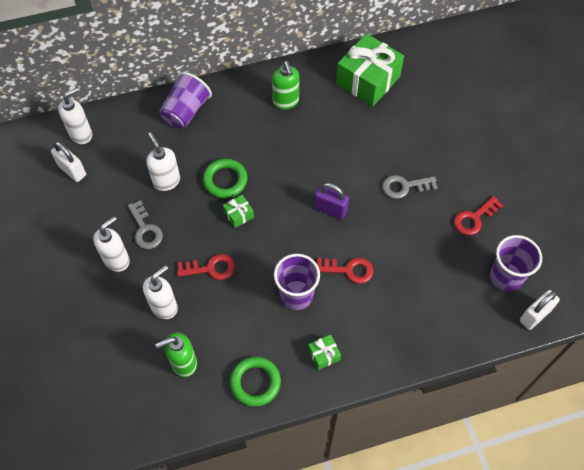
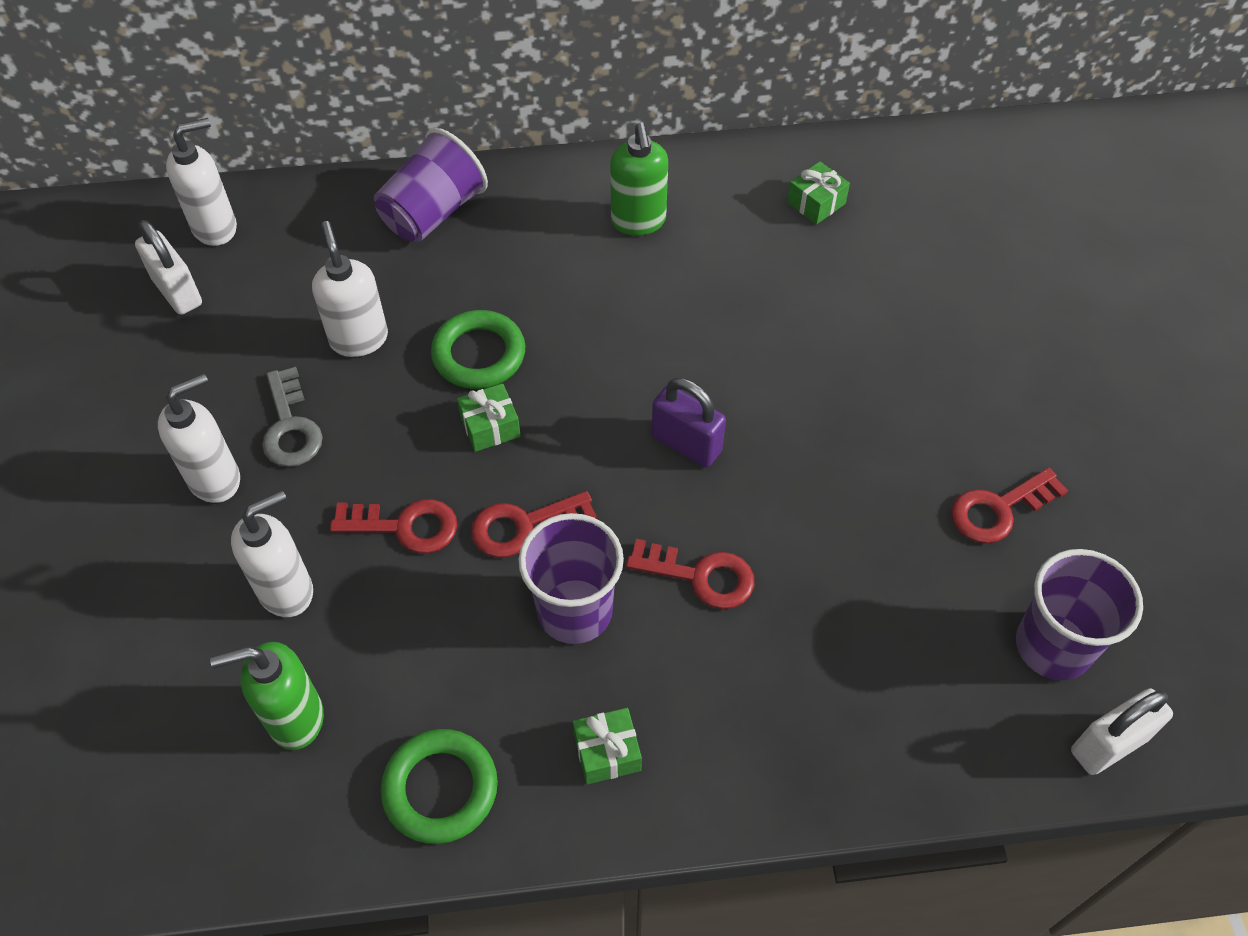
camera: 10 degrees right, 5 degrees down
(265, 259) = (523, 526): none -> red key
(368, 80) = (816, 203): green gift -> green gift, size x0.43
(405, 186) = (856, 421): grey key -> none

